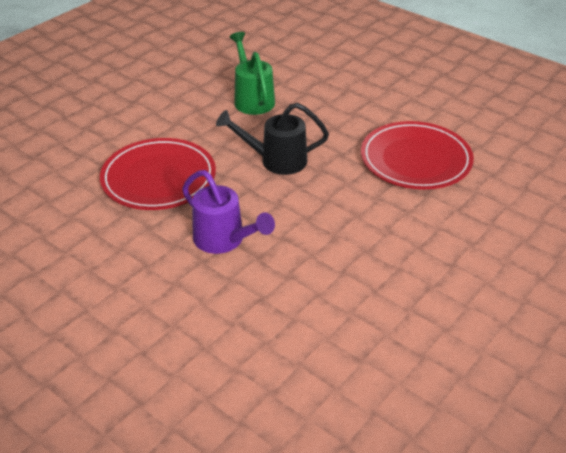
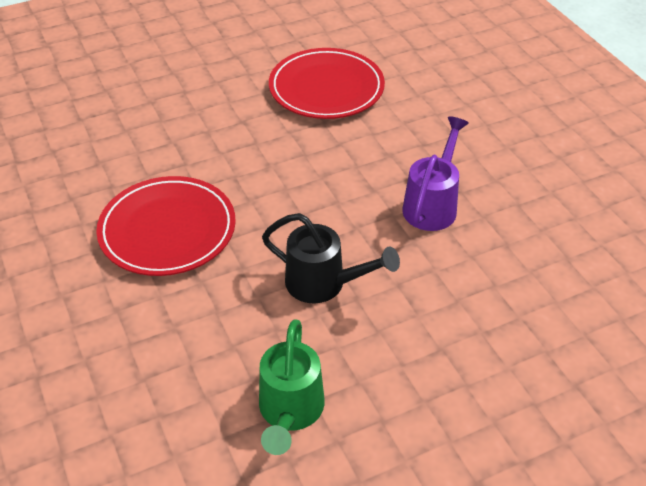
camera: 155 degrees left, 5 degrees up
(159, 178) = (477, 307): red plate -> red plate (326, 88)
(224, 240) = (432, 205): purple watering can -> purple watering can turned 45 degrees clockwise

